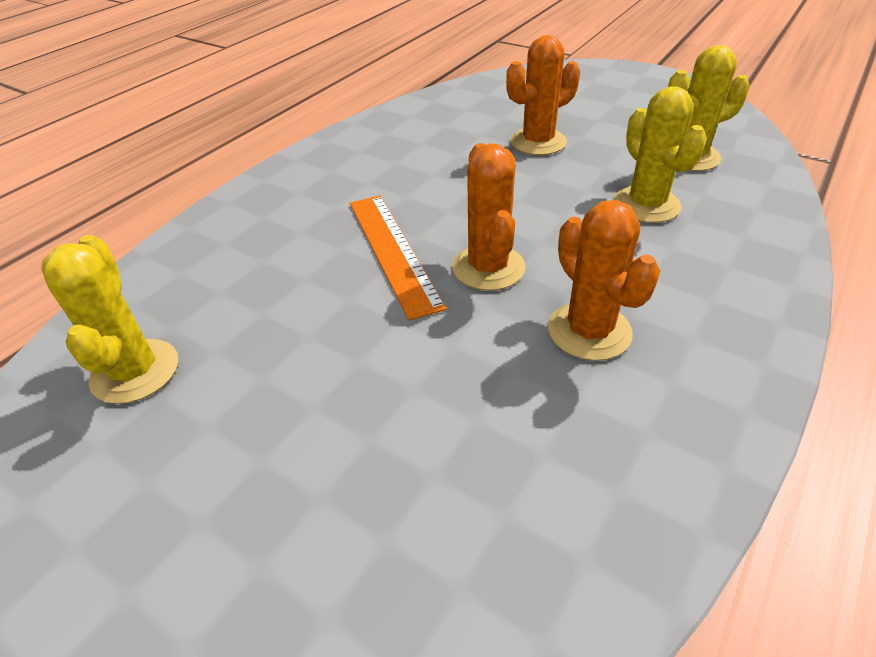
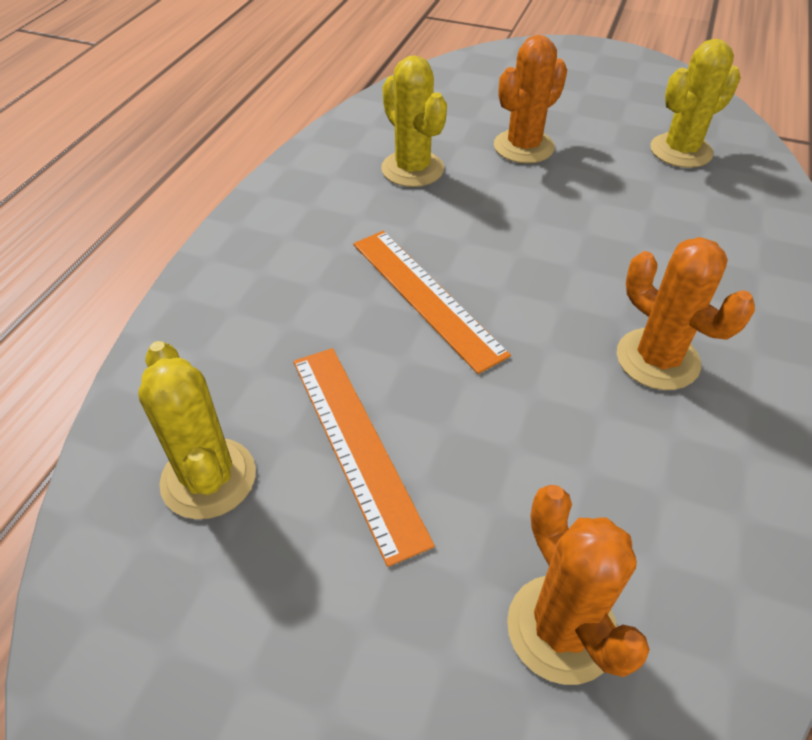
camera: 15 degrees left, 5 degrees up
(272, 364) = (356, 445): none -> orange ruler
(488, 267) = (533, 303): orange cactus -> orange cactus (561, 628)
(646, 205) = (660, 211): yellow cactus -> yellow cactus (412, 169)

